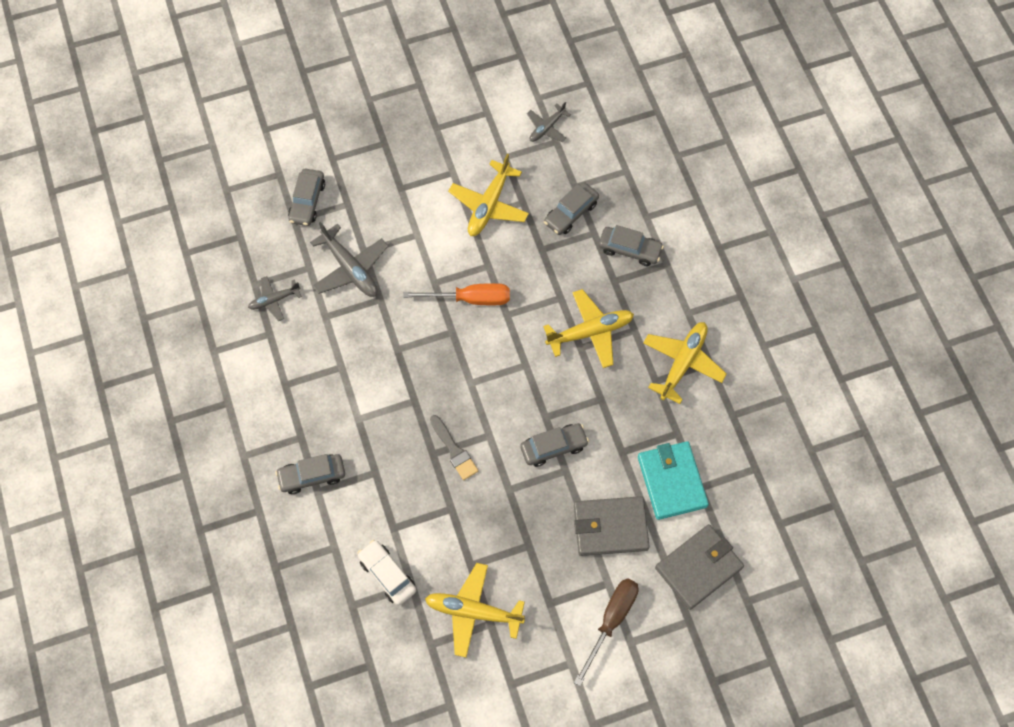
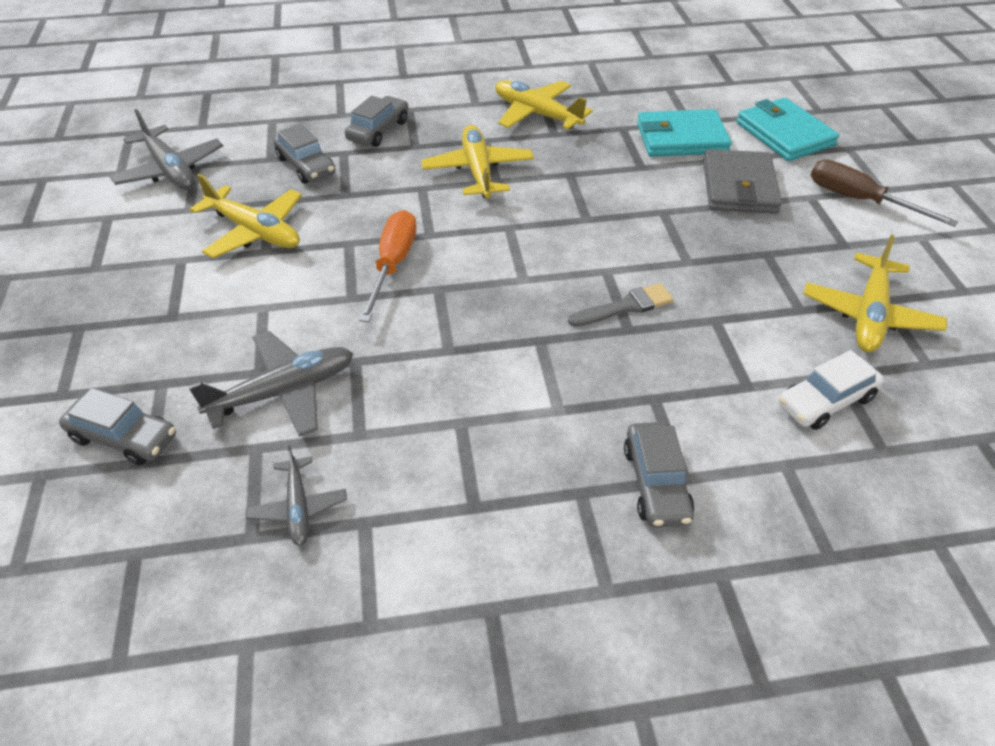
camera: 80 degrees left, 20 degrees down
(547, 128) = (170, 170): grey plane -> grey plane, size x1.68
(553, 447) = (630, 217): grey car -> none
(699, 568) = (785, 134): grey wallet -> turquoise wallet

